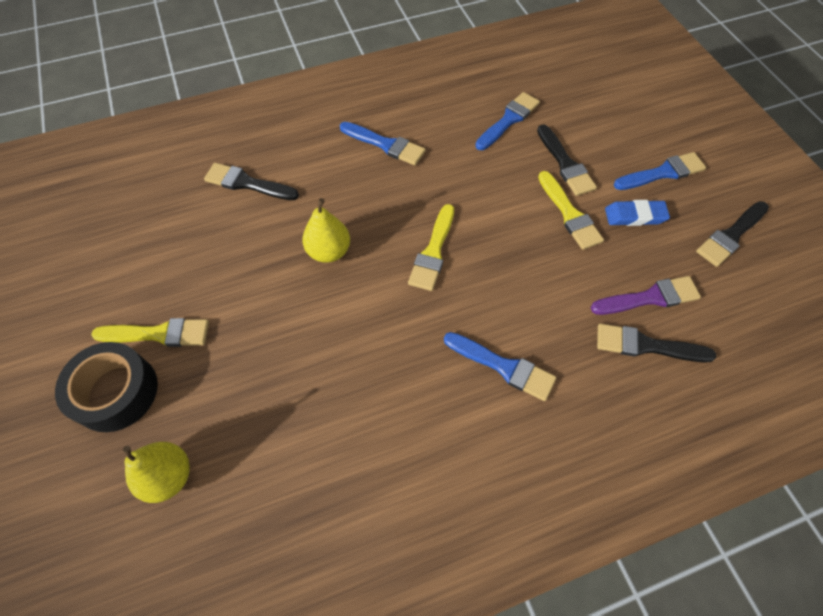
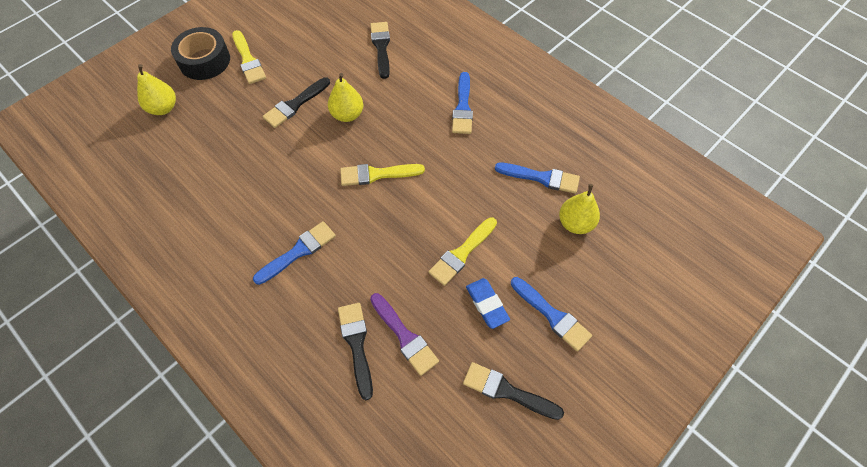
camera: 65 degrees right, 0 degrees up
(503, 367) = (298, 251): blue brush -> blue brush turned 135 degrees counterclockwise
(565, 164) = (516, 235): black brush -> black brush (295, 104)
(571, 117) = (575, 223): none -> yellow pear

